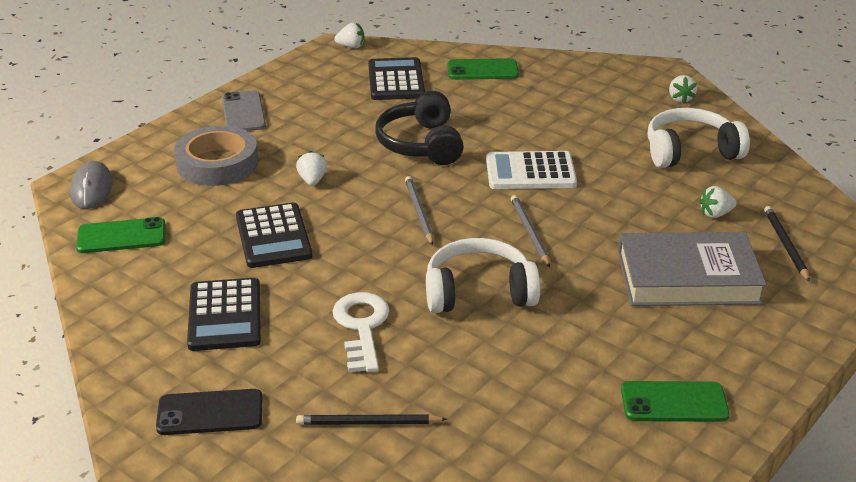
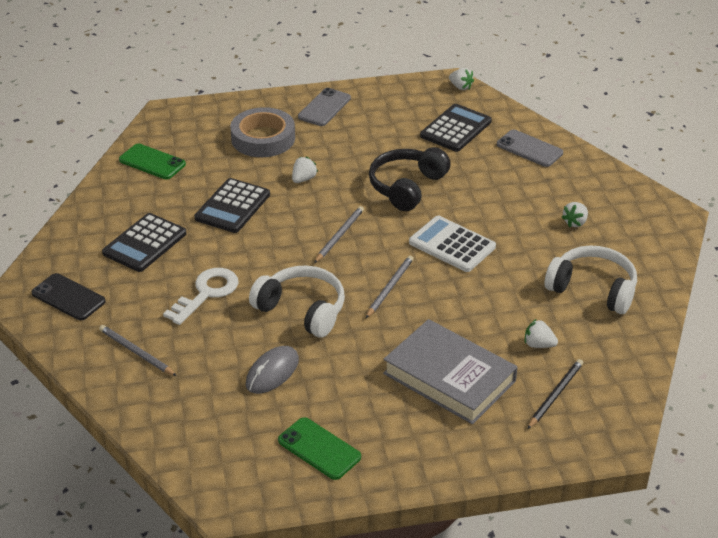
camera: 40 degrees right, 5 degrees up
(91, 189) = (173, 121): grey mouse -> grey mouse (272, 372)
(368, 423) = (136, 352): black pencil -> grey pencil
(482, 70) = (529, 149): green phone -> grey phone
(680, 99) = (650, 243): white strawberry -> white strawberry (575, 222)

